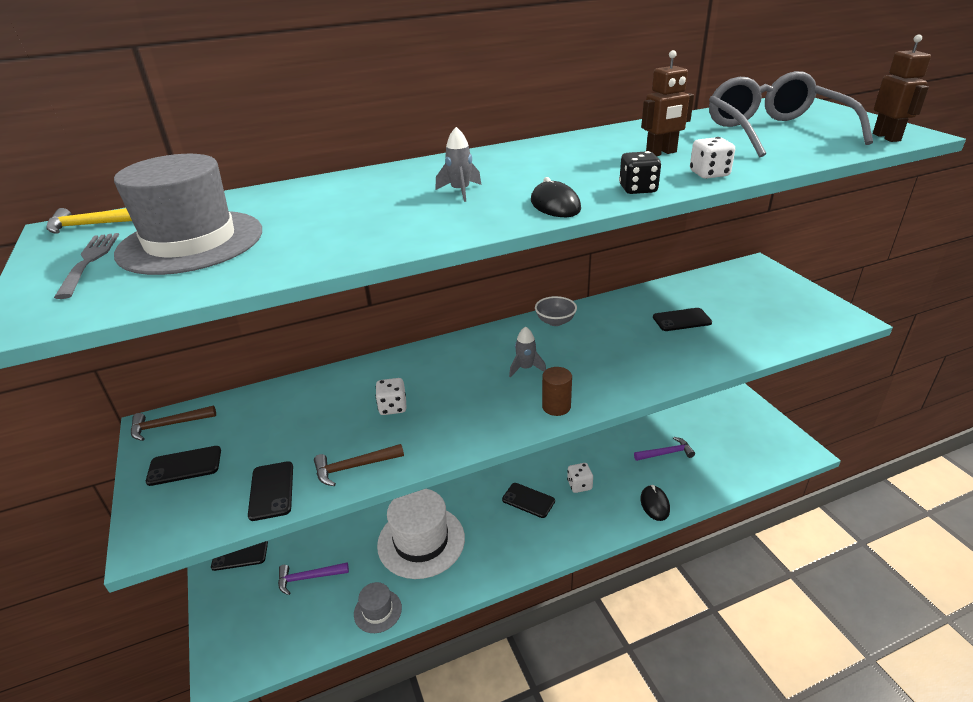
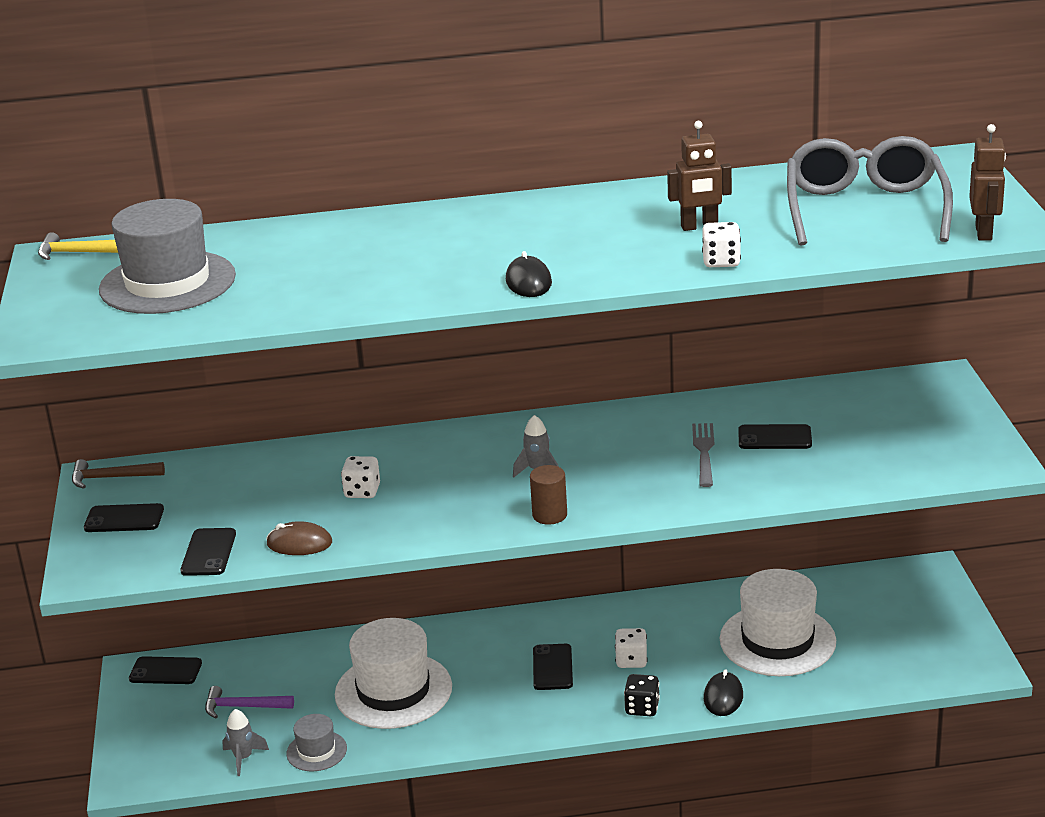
camera: 15 degrees right, 5 degrees down
(89, 261) = (77, 293): grey fork -> grey fork (704, 452)
(354, 467) = (299, 543): brown hammer -> brown mouse
(460, 191) = (446, 254): grey rocket -> grey rocket (243, 758)
(528, 500) = (552, 667): black phone -> black phone turned 45 degrees clockwise
(555, 321) = (607, 419): grey bowl -> none
(638, 189) = (627, 272): black dice -> black dice (642, 708)
(666, 453) = (777, 640): purple hammer -> white hat

